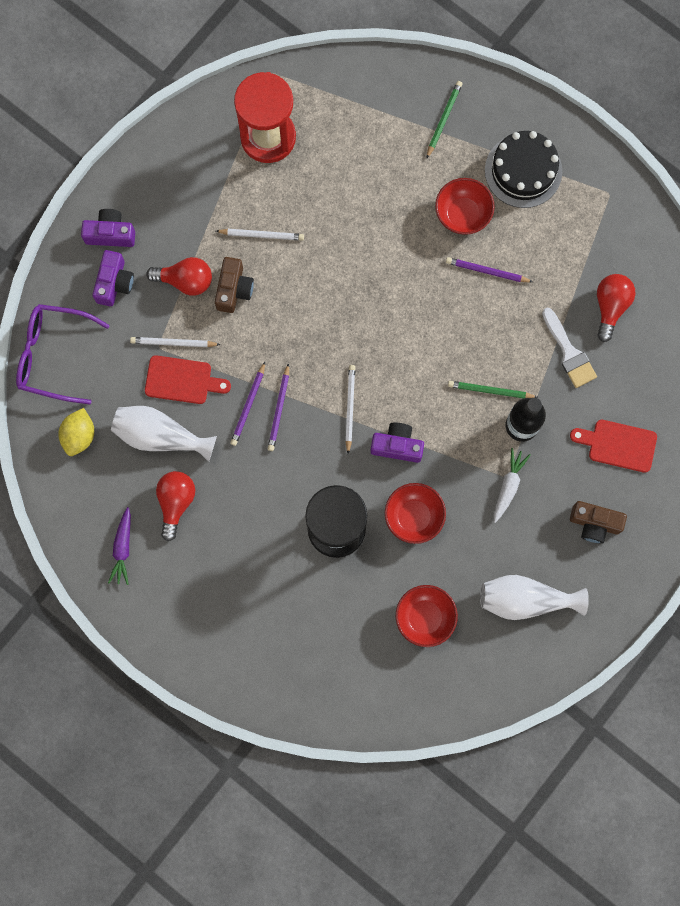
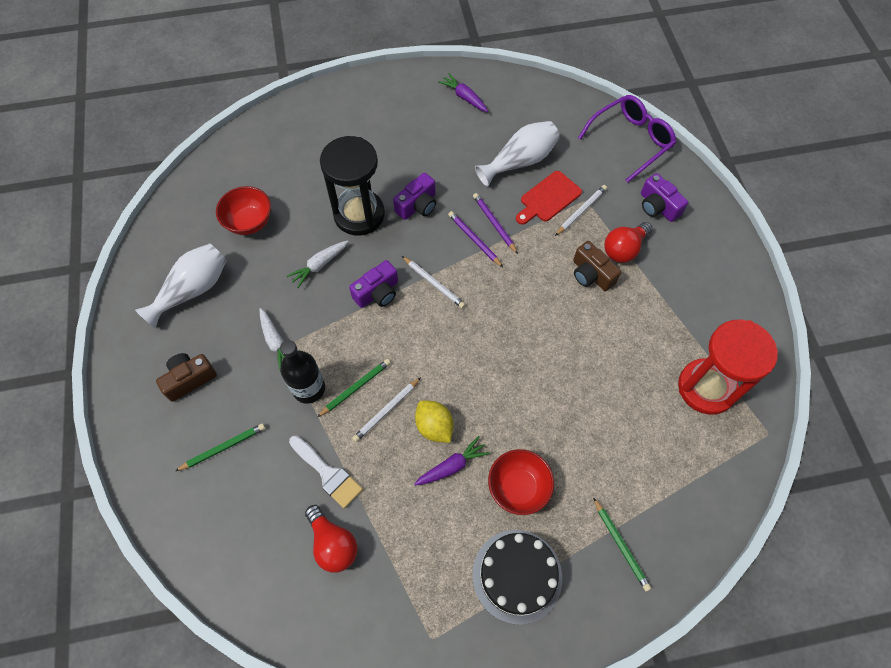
camera: 130 degrees right, 15 degrees down
(79, 435) = (560, 120): yellow lemon -> yellow lemon (434, 426)
(110, 233) = (700, 228): purple camera -> purple camera (417, 205)
(176, 502) = (466, 141): red light bulb -> none
(262, 235) = (621, 323): white pencil -> white pencil (386, 411)
(414, 516) = (319, 265): red bowl -> white carrot
(487, 271) = (452, 466): purple pencil -> purple carrot
(569, 353) = (328, 474): white brush -> white brush turned 150 degrees counterclockwise
(618, 445) = (223, 447): red cutting board -> green pencil

